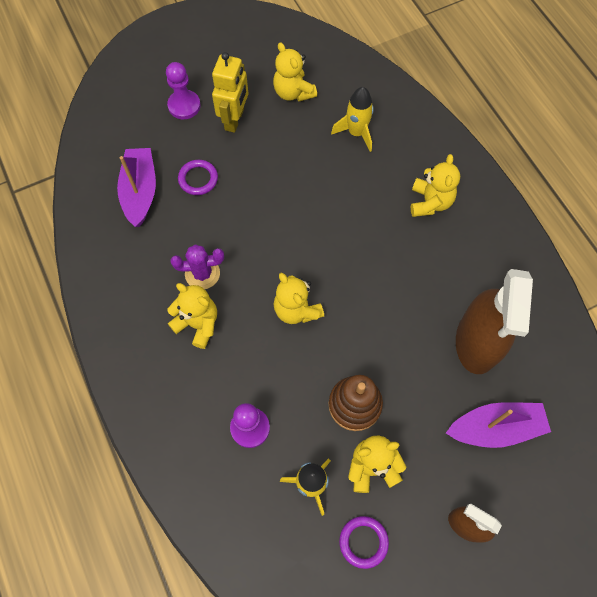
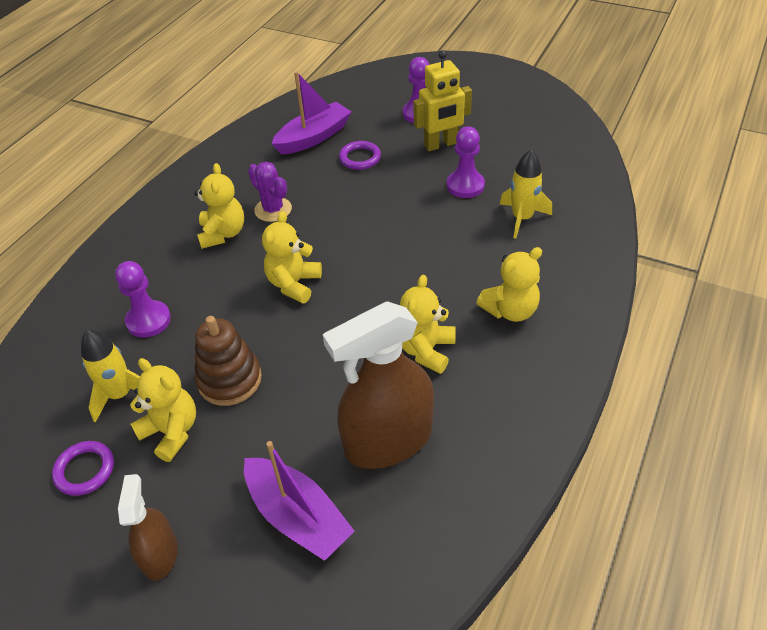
camera: 55 degrees right, 20 degrees down
(293, 92) = (512, 159): yellow teddy bear -> yellow teddy bear (426, 350)
(293, 139) = (465, 185): none -> purple pawn

